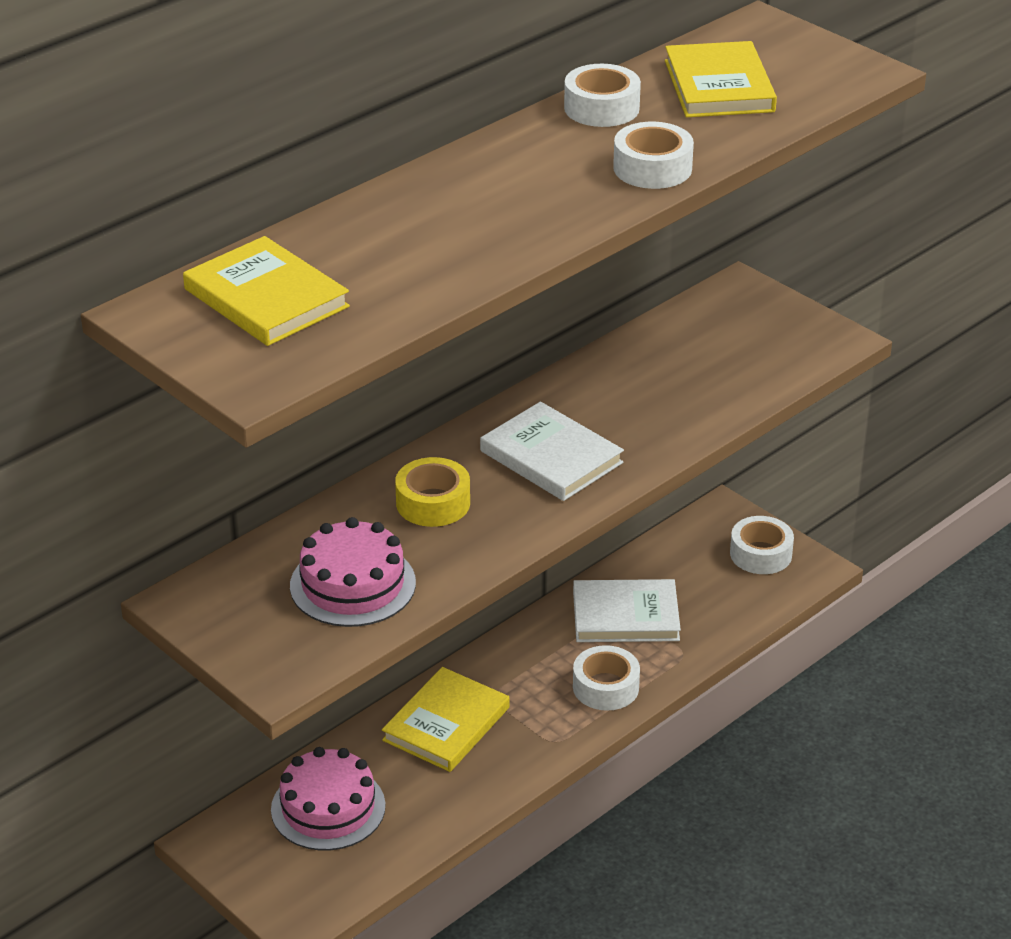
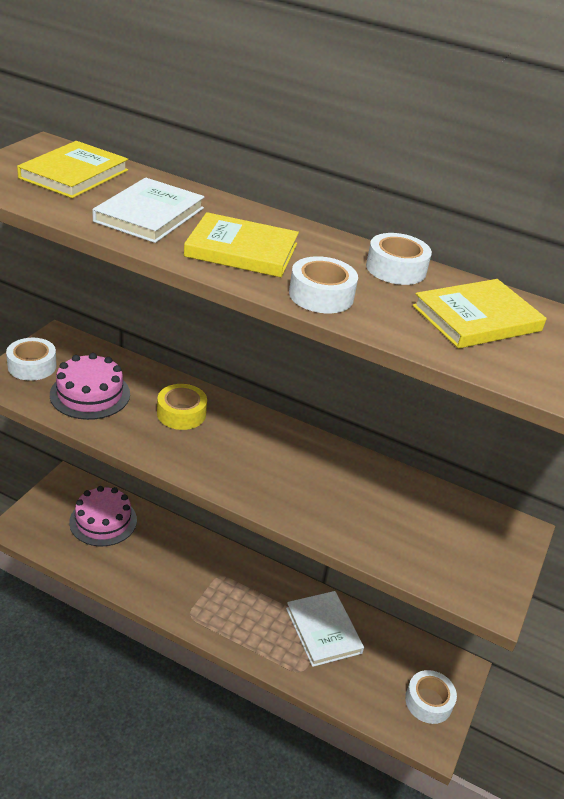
camera: 65 degrees right, 0 degrees up
(446, 724) = (187, 558): yellow book -> yellow book (241, 250)
(551, 457) = (253, 458): white book -> white book (149, 215)
(605, 687) = (250, 632): white tape -> white tape (32, 366)

